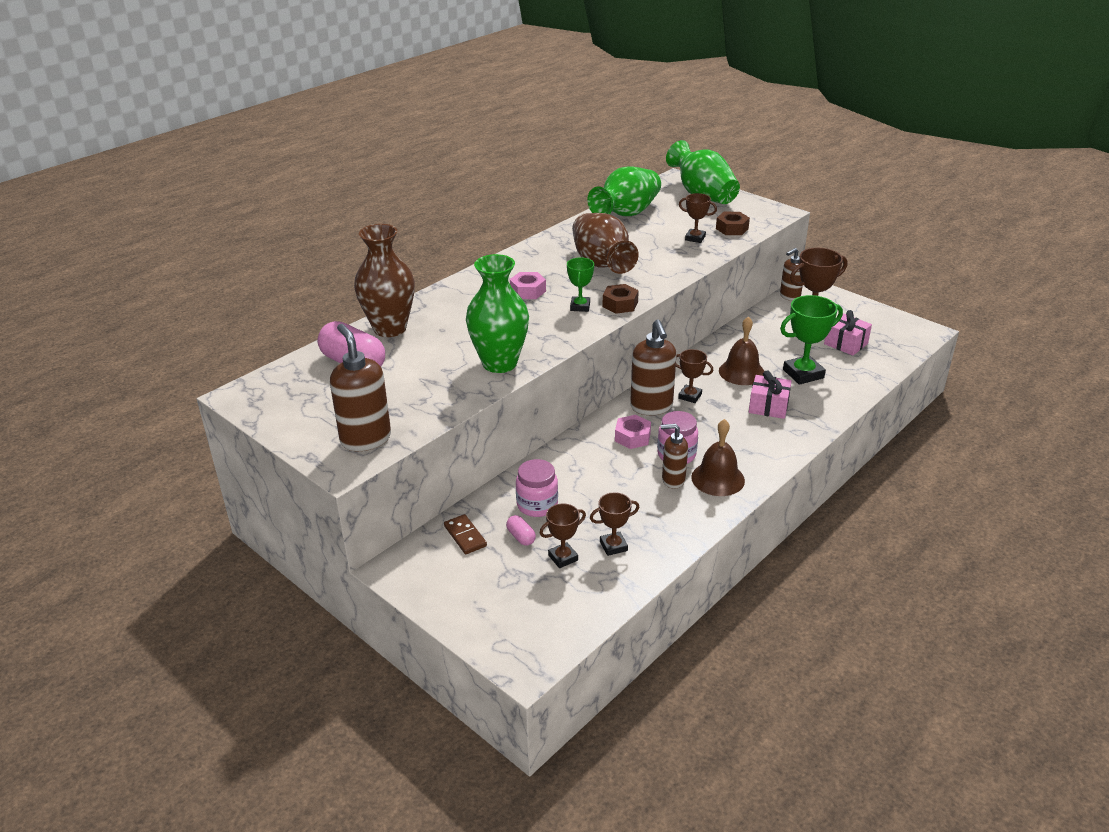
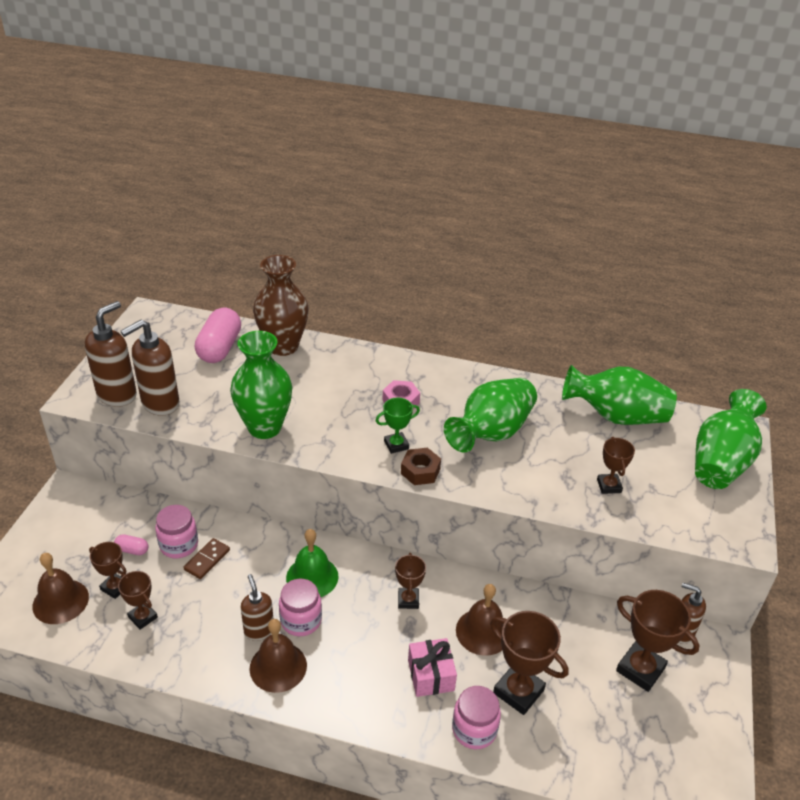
camera: 60 degrees right, 5 degrees up
(465, 536) = (120, 515): brown domino -> brown domino (207, 560)
(521, 537) = (132, 550): pink capsule -> pink capsule turned 75 degrees clockwise
(555, 599) = (60, 601): none -> brown bell
(601, 264) = (491, 433): brown vase -> green vase
(632, 437) = (312, 577): pink nut -> green bell
(651, 407) = (370, 575): brown soap dispenser -> brown soap dispenser (160, 404)
(732, 228) = (660, 510): brown nut -> none
(803, 374) = (518, 691): green trophy -> brown trophy
(826, 402) = (474, 730): none -> pink jar
(846, 344) = (616, 720): pink gift -> none

